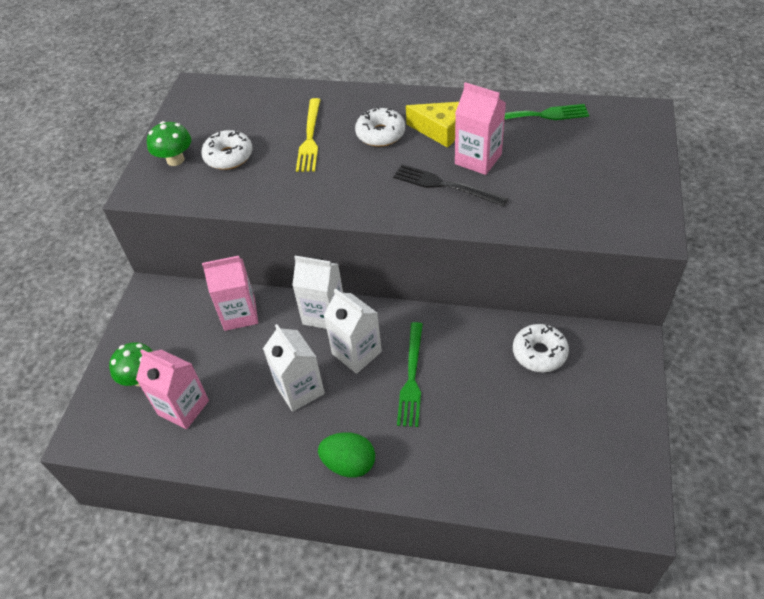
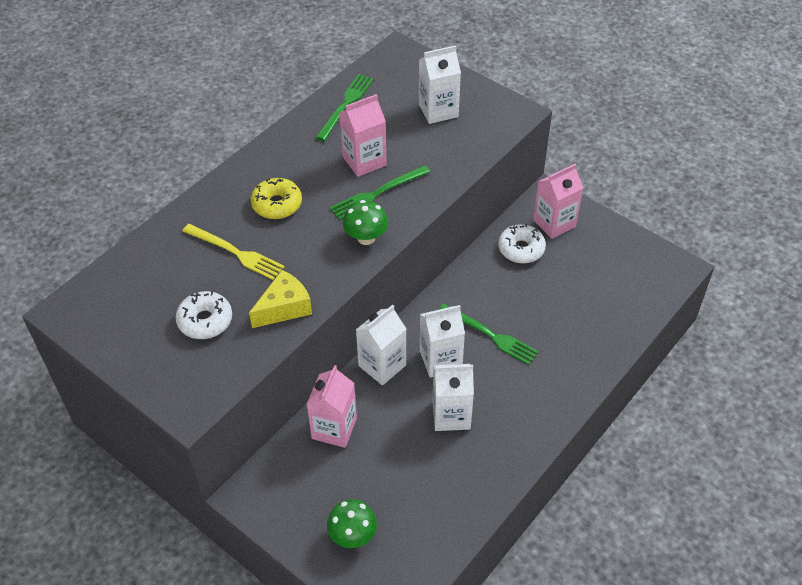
camera: 65 degrees left, 0 degrees up
(175, 160) = (170, 364): green mushroom -> green mushroom (366, 238)
(183, 407) = (411, 510): pink carton -> pink carton (554, 223)
(349, 464) = (544, 410): green egg -> none
(380, 134) = (277, 204): white donut -> yellow donut
(440, 131) = (309, 167): yellow cheese -> yellow cheese (284, 308)
(445, 186) = (377, 193): black fork -> green fork
(593, 175) = (438, 110): none -> white carton

